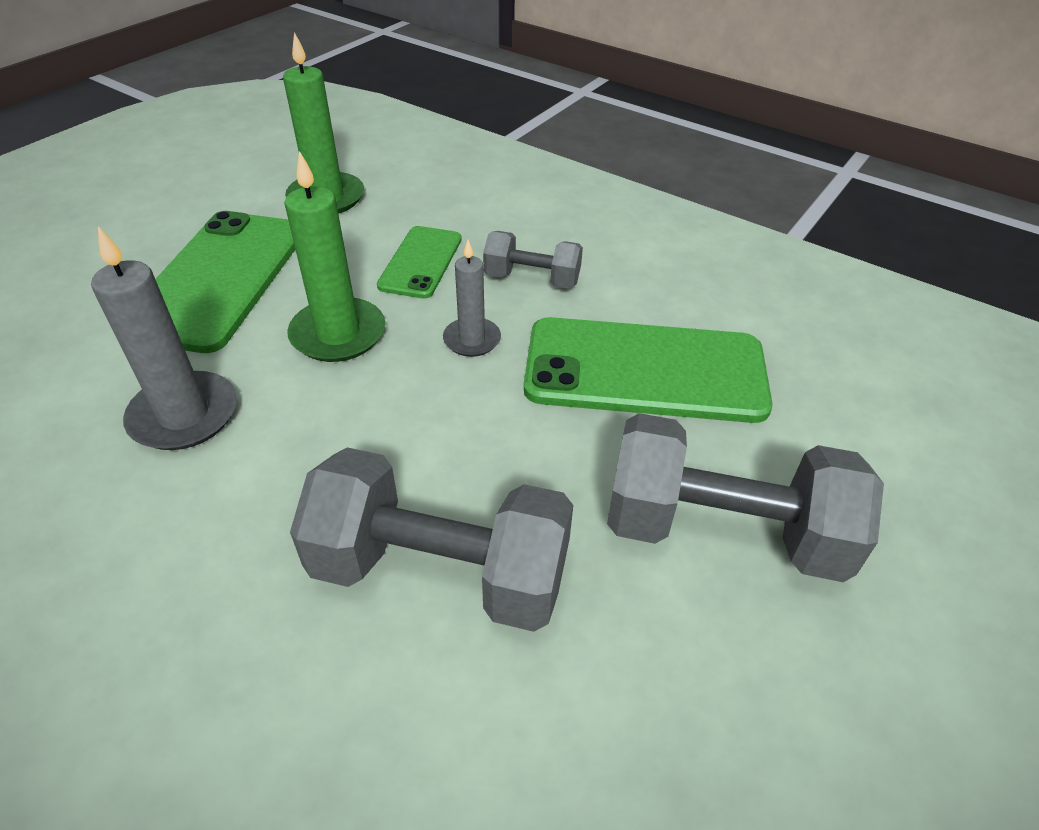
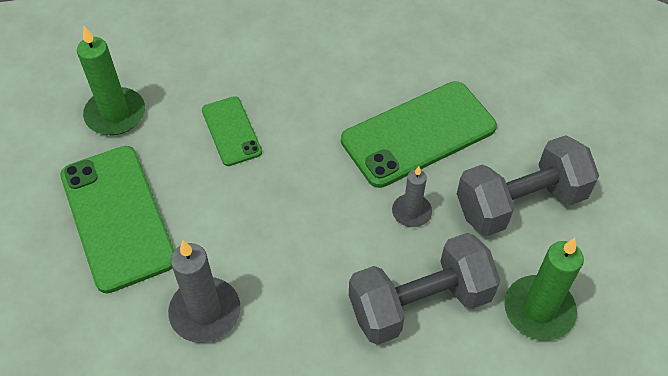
camera: 35 degrees left, 10 degrees up
(338, 334) = (235, 209): green candle -> green candle (538, 310)
(472, 340) = (313, 168): grey candle -> grey candle (411, 212)
(532, 279) = (308, 106): grey dumbbell -> none

